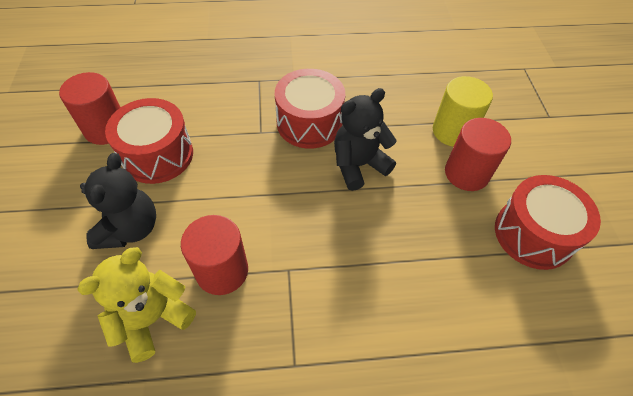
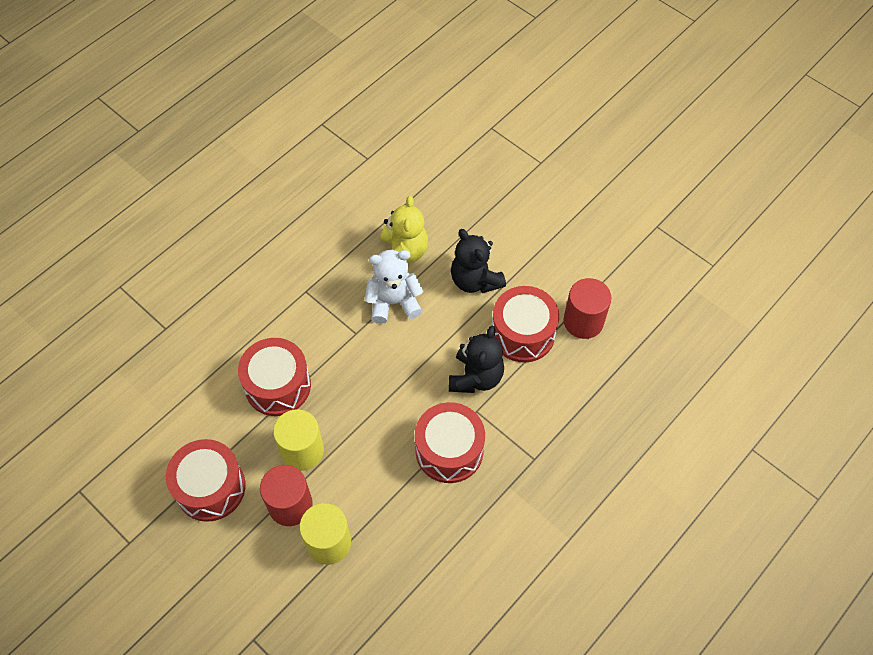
camera: 140 degrees right, 5 degrees up
(222, 271) = (393, 302): red cylinder -> white teddy bear
(358, 165) = (377, 443): black teddy bear -> black teddy bear (475, 377)
(408, 278) = (278, 385): none -> red drum
(427, 204) = (302, 450): none -> yellow cylinder

